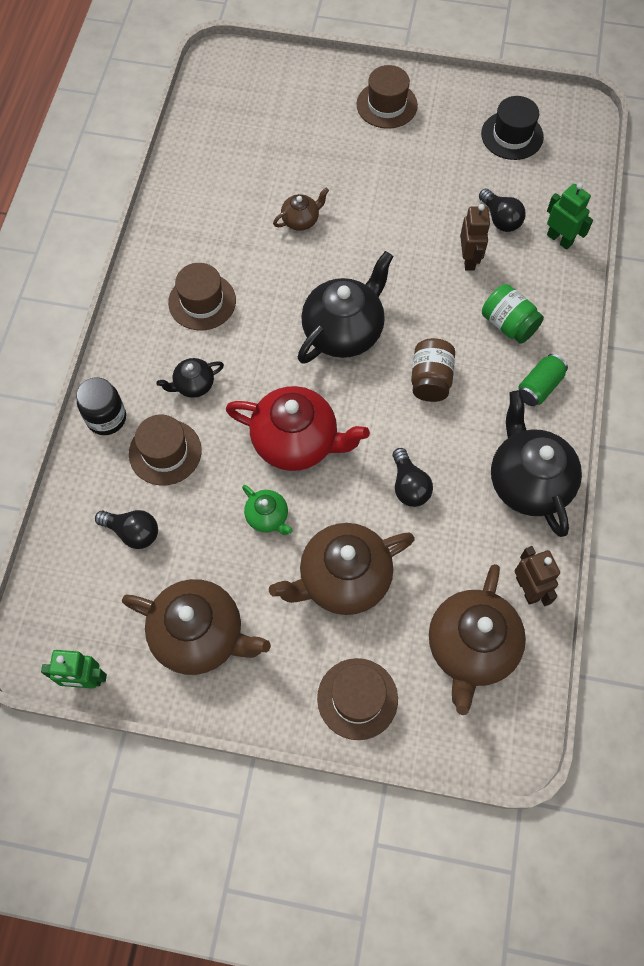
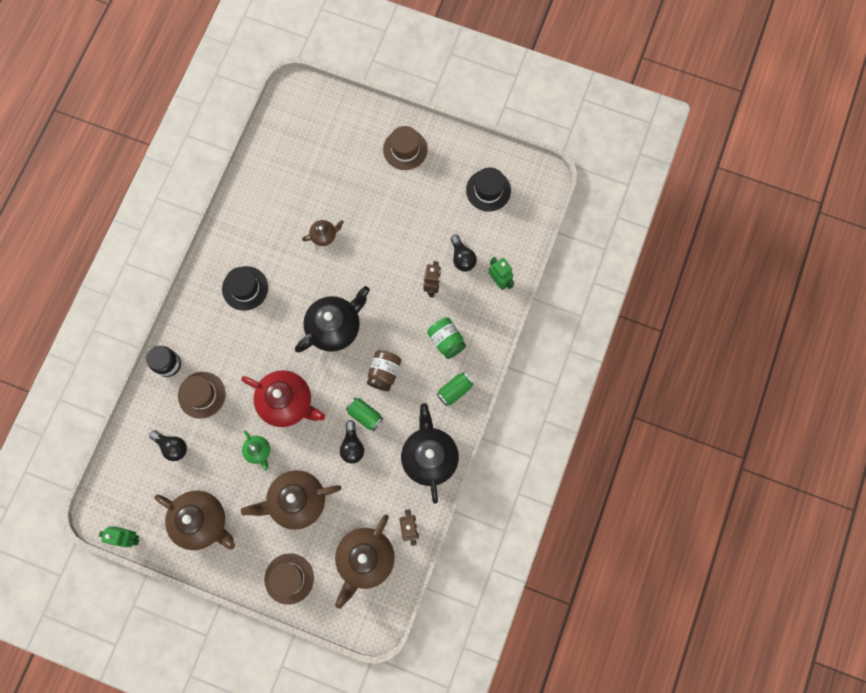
camera: 10 degrees right, 10 degrees up
(193, 385) = (228, 350): black teapot -> none
(202, 301) = (245, 288): brown hat -> black hat
(417, 441) = (365, 415): none -> green can

